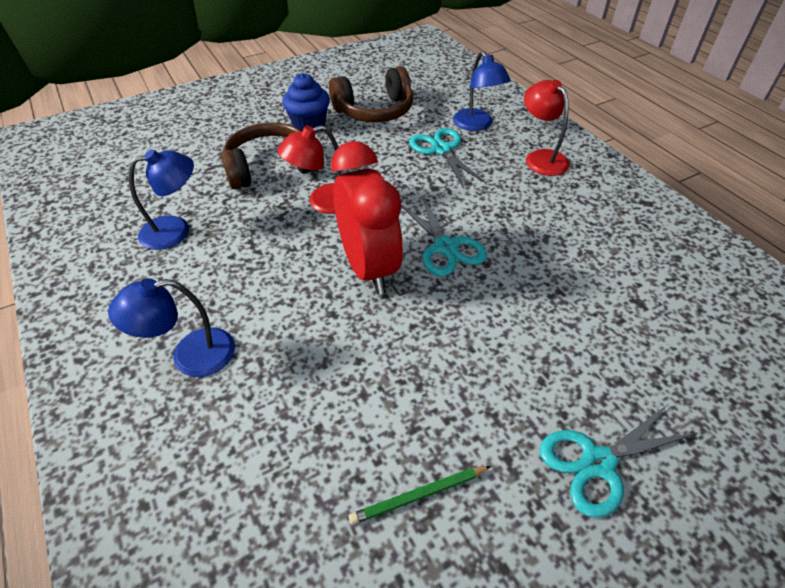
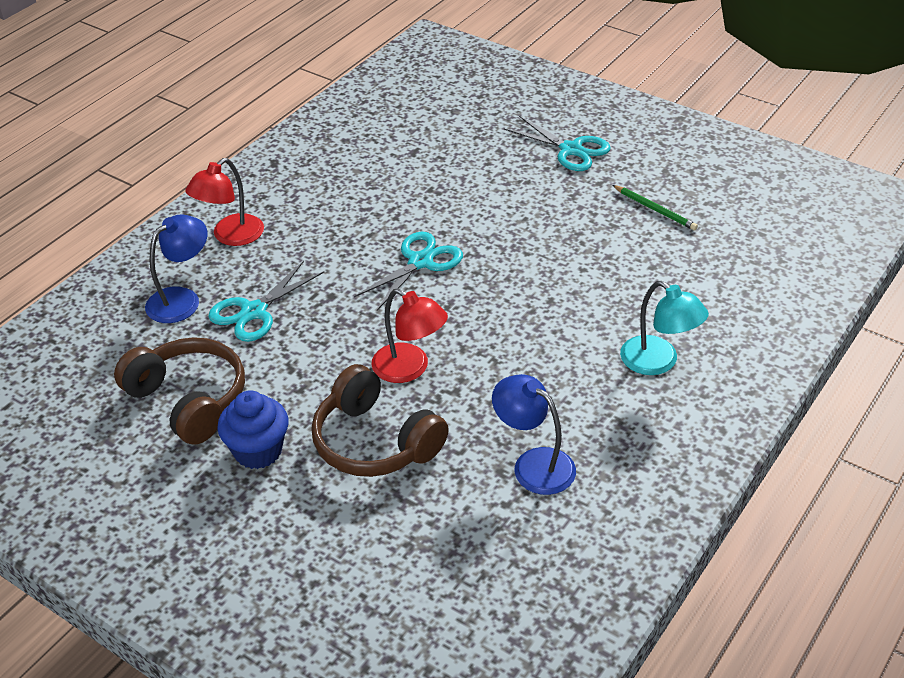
camera: 115 degrees left, 5 degrees down
(190, 355) = (658, 362): blue lamp -> turquoise lamp
(369, 267) = (481, 299): red clock -> none

